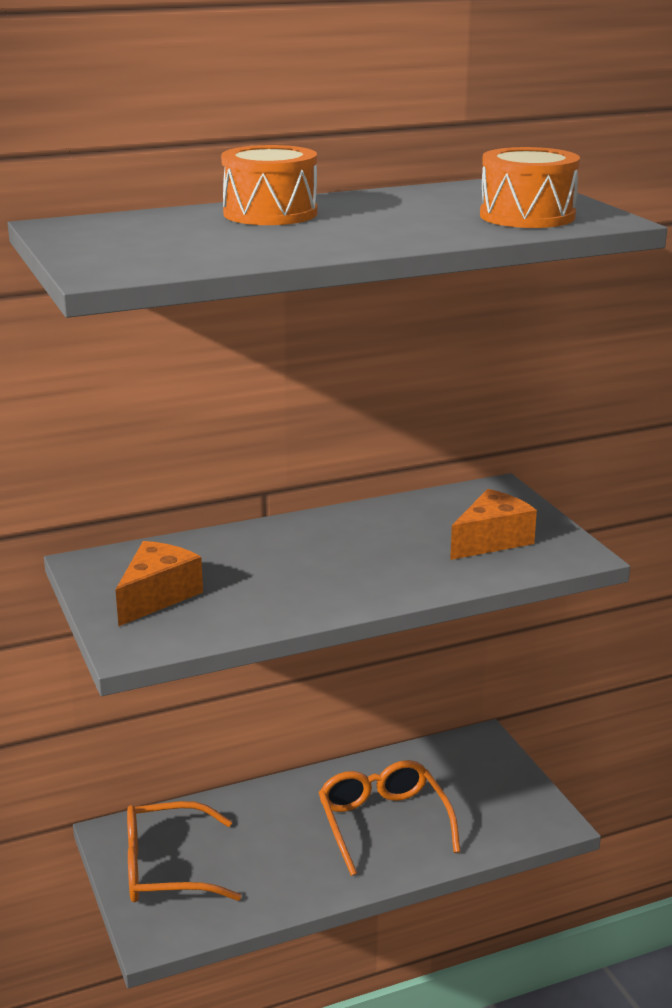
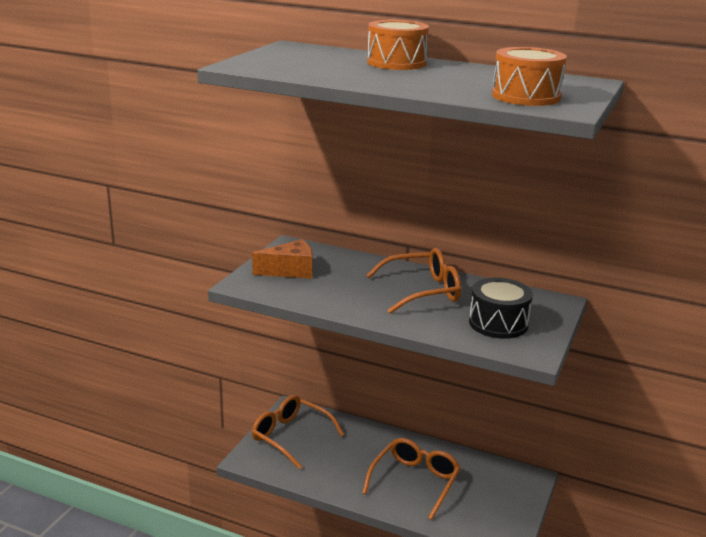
camera: 45 degrees right, 0 degrees up
(354, 543) = (422, 291): none -> orange glasses
(491, 540) = (498, 323): orange cheese -> black drum

